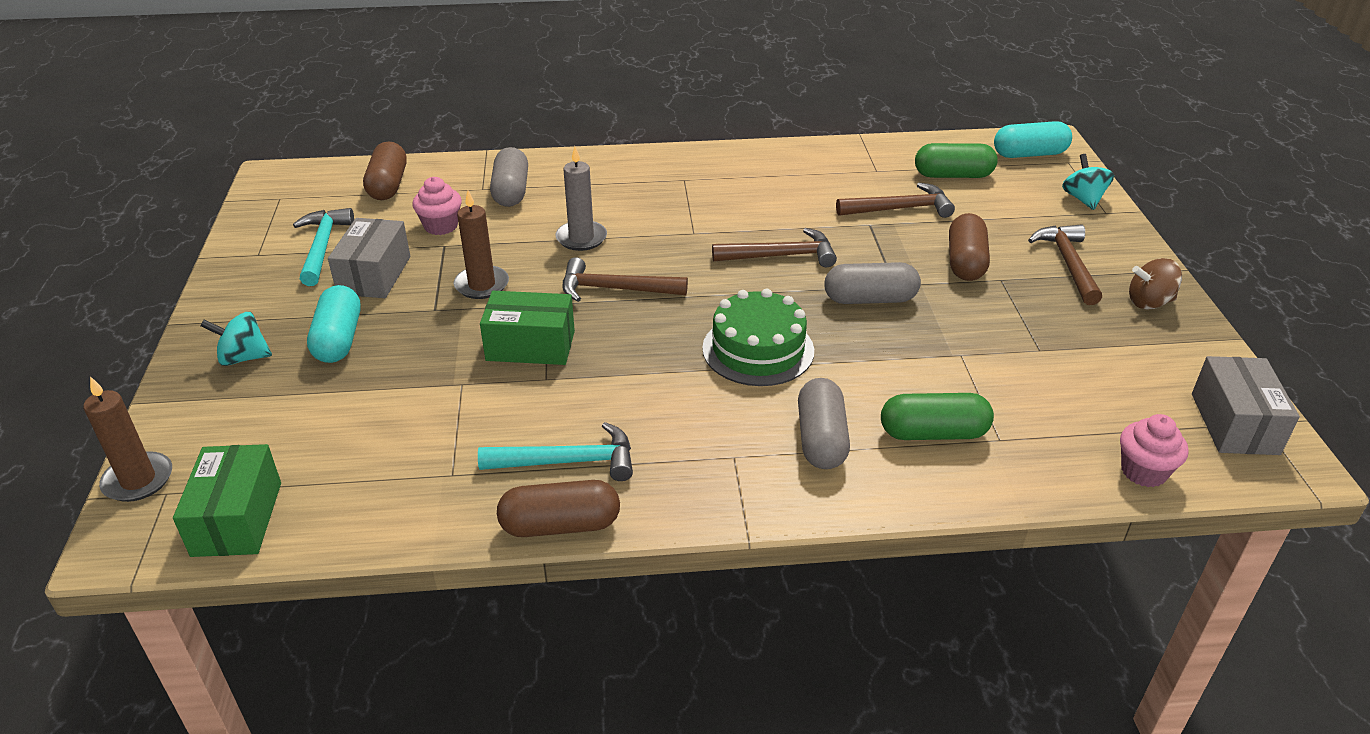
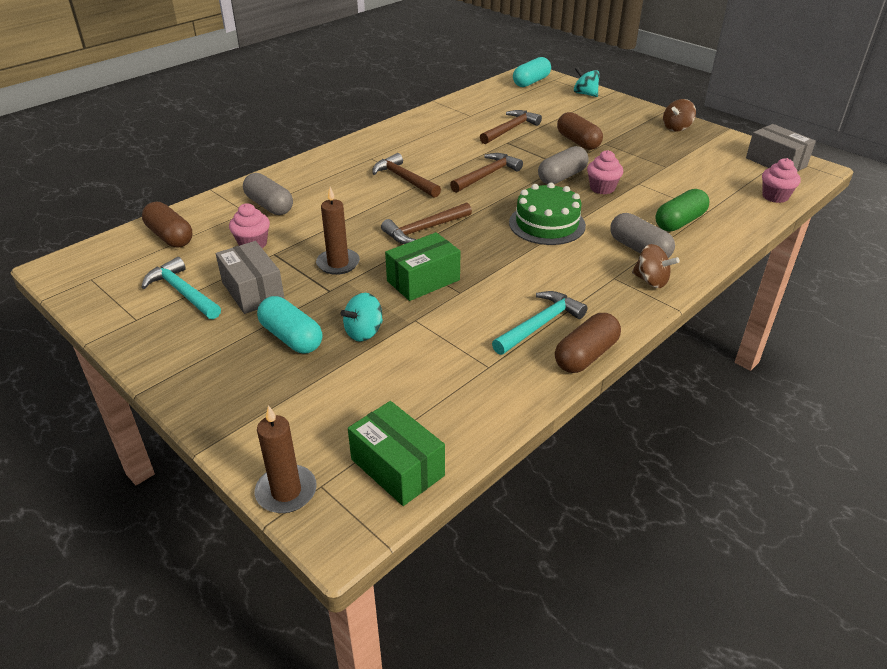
camera: 40 degrees left, 0 degrees up
(243, 358) = (238, 382): turquoise spinning top -> turquoise spinning top (364, 332)
(581, 238) = (359, 212): grey candle -> none
(771, 486) = (651, 281): none -> brown spinning top
(899, 338) = (602, 188): none -> pink cupcake
(953, 175) = (511, 104): green capsule -> none
(1068, 264) = (622, 125): brown hammer -> brown hammer (404, 179)

